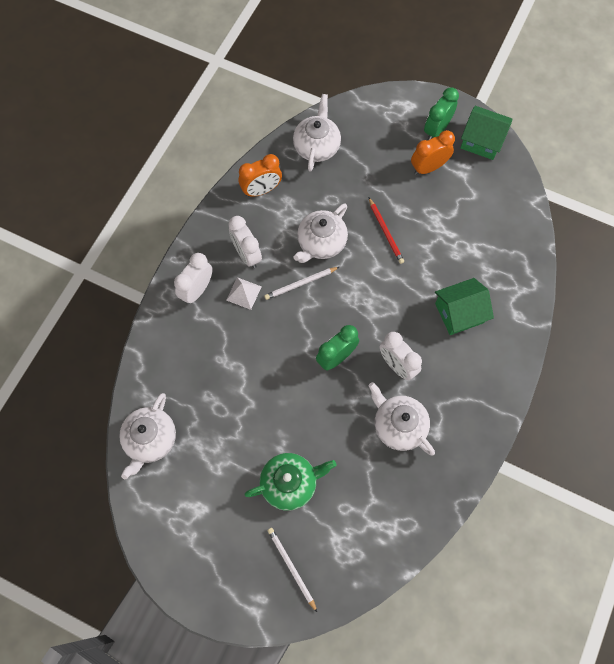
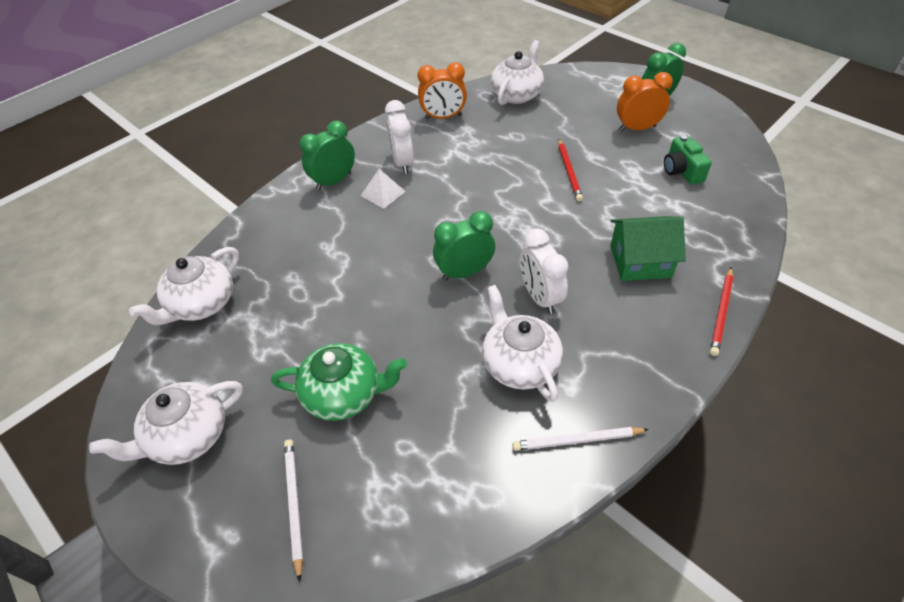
camera: 20 degrees right, 20 degrees down
(197, 290) = (334, 181): white clock -> green clock
(300, 284) = (451, 197): white pencil -> white pencil (577, 440)
(321, 243) = (489, 167): white teapot -> white teapot (187, 436)
(472, 210) = (682, 171): none -> green camera
(482, 141) = (707, 117): green house -> none
(521, 345) = (721, 312): none -> red pencil

